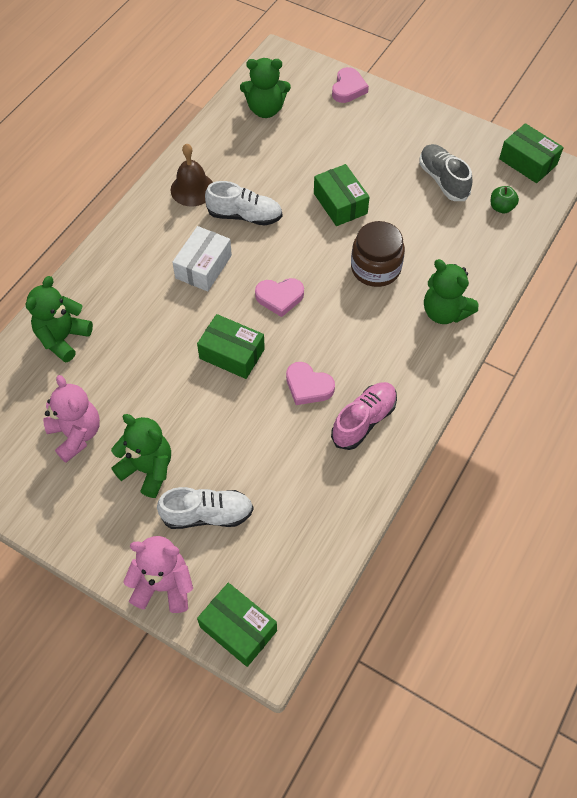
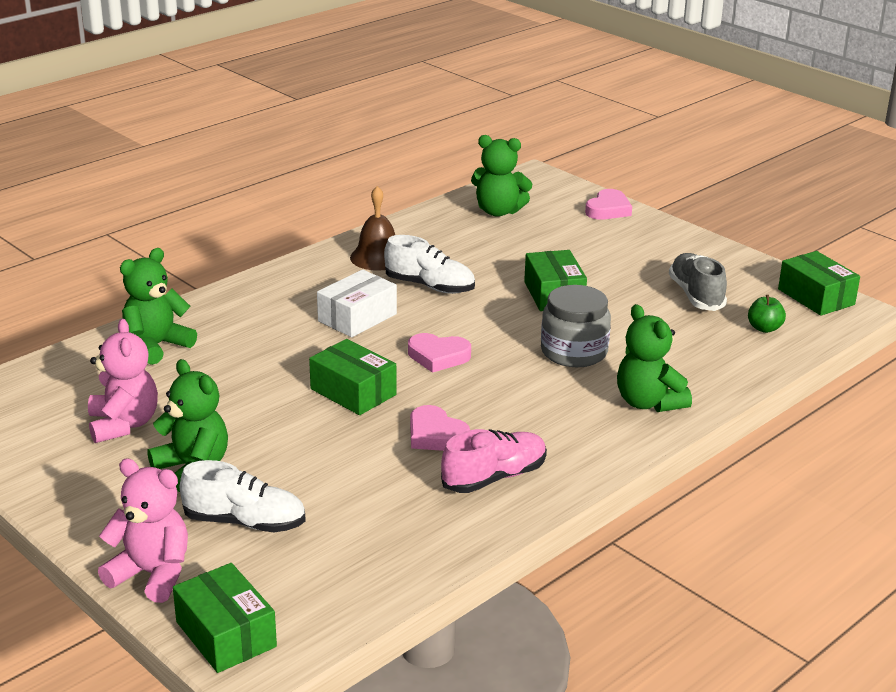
camera: 15 degrees right, 30 degrees down
(375, 268) = (574, 352): brown jar -> grey jar

